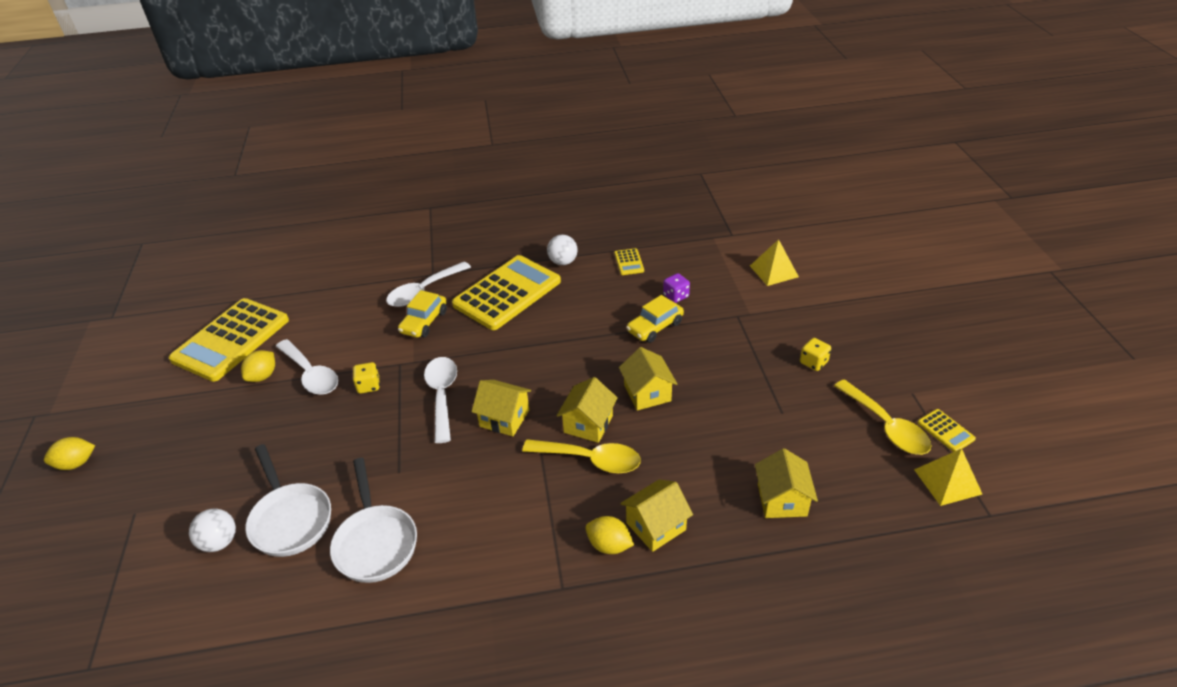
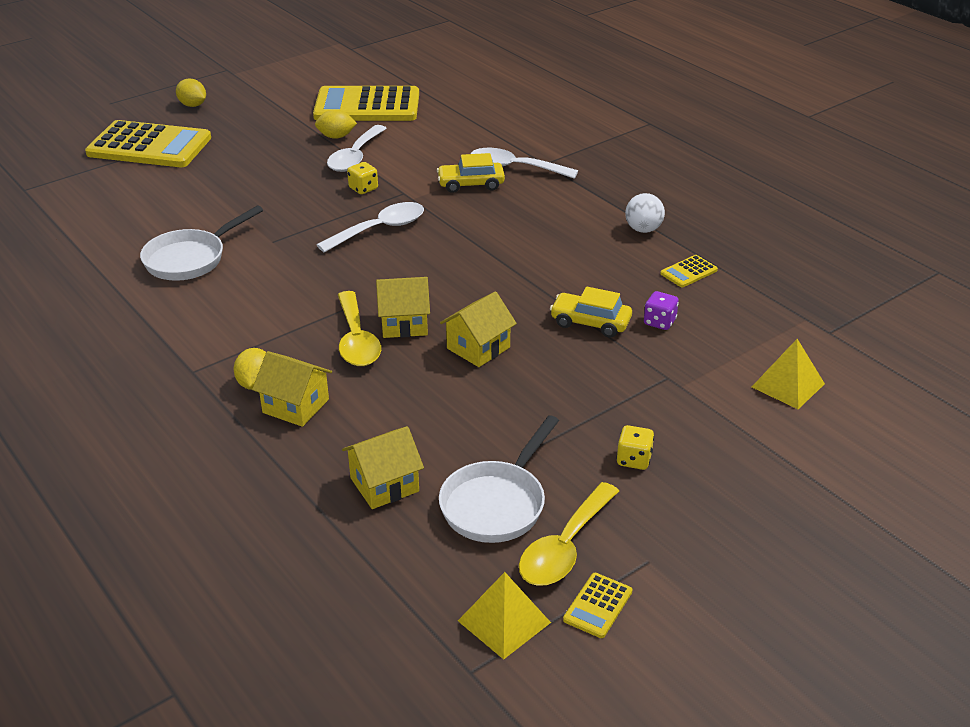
camera: 60 degrees right, 5 degrees down
(219, 542) = (153, 191): white ball -> none
(290, 519) = (191, 212): white pan -> white pan (497, 503)
(504, 418) = (376, 273): yellow house -> none
(507, 293) = (557, 213): yellow calculator -> yellow calculator (149, 146)

